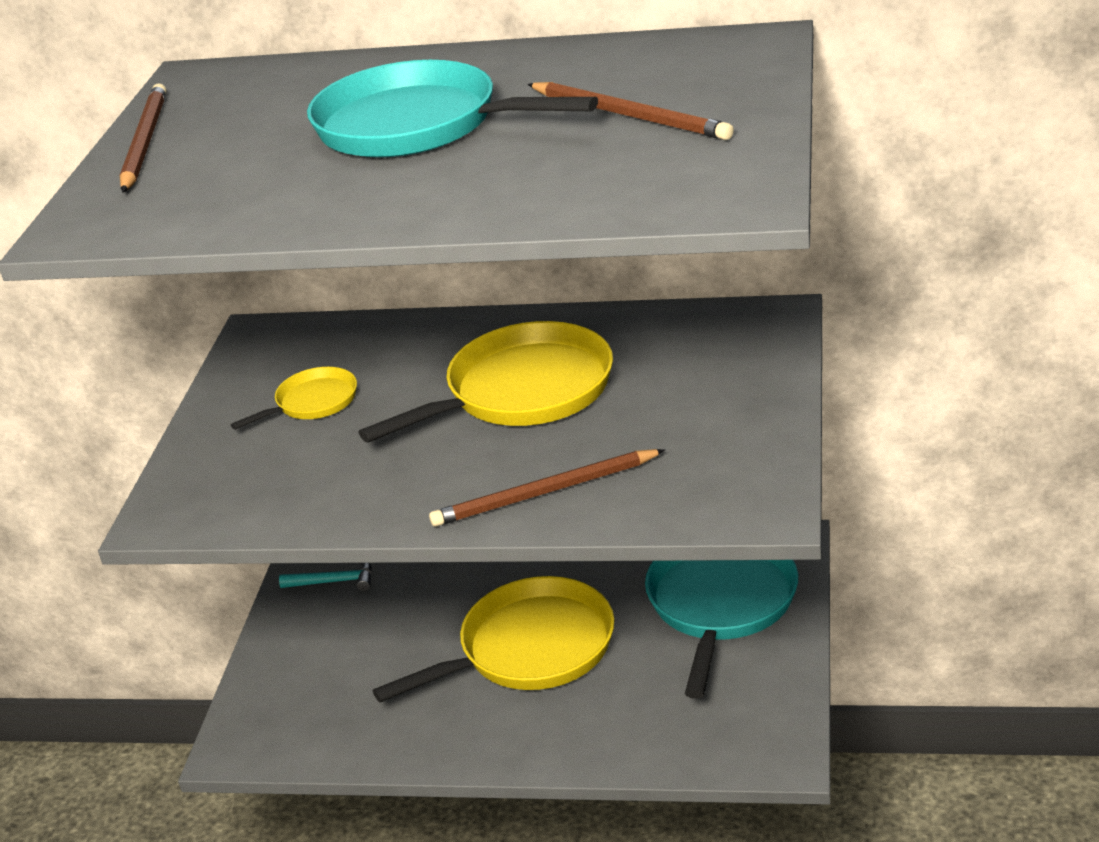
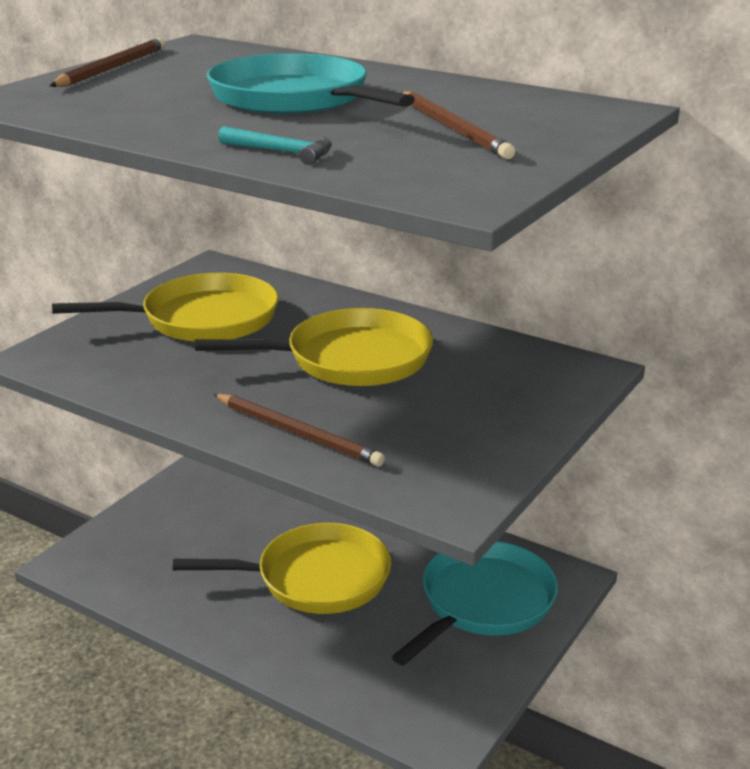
camera: 20 degrees right, 5 degrees down
(313, 402) = (203, 319): yellow pan -> yellow pan, size x1.97
(334, 581) = (221, 478): turquoise hammer -> turquoise hammer (281, 152)
(544, 492) = (298, 433): brown pencil -> brown pencil turned 150 degrees counterclockwise

